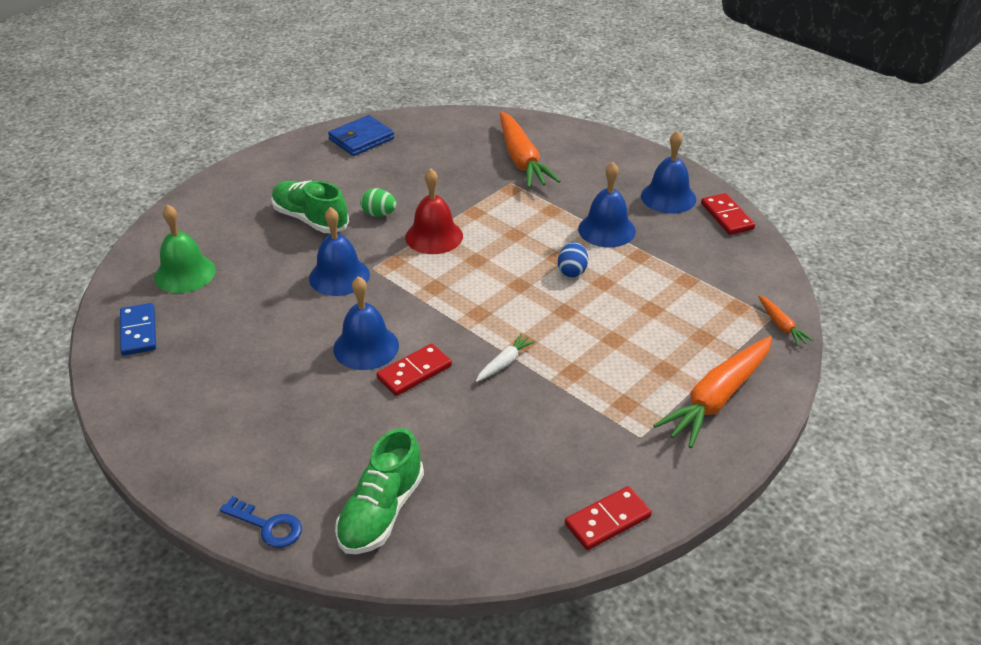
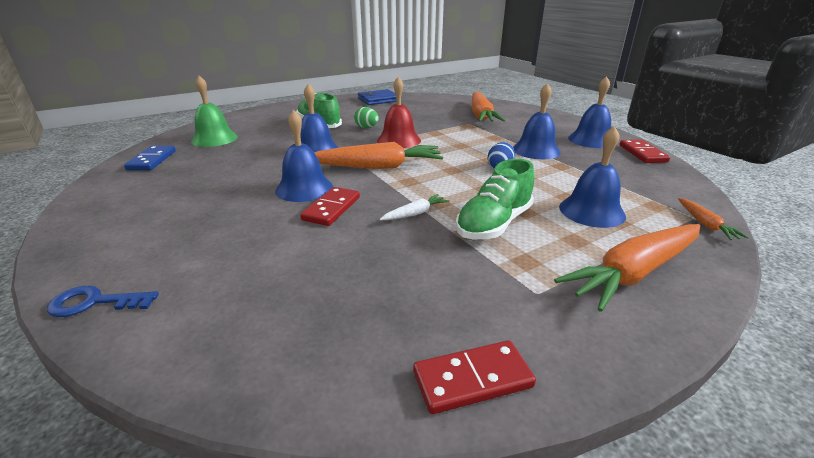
camera: 15 degrees right, 10 degrees down
(268, 526) = (95, 303): blue key -> blue key turned 135 degrees clockwise
(381, 512) = (214, 312): green shoe -> green shoe (493, 224)
(414, 372) = (332, 208): red domino -> red domino turned 45 degrees counterclockwise
(431, 294) = (377, 167): none -> orange carrot
(677, 326) = (591, 211): none -> blue bell

